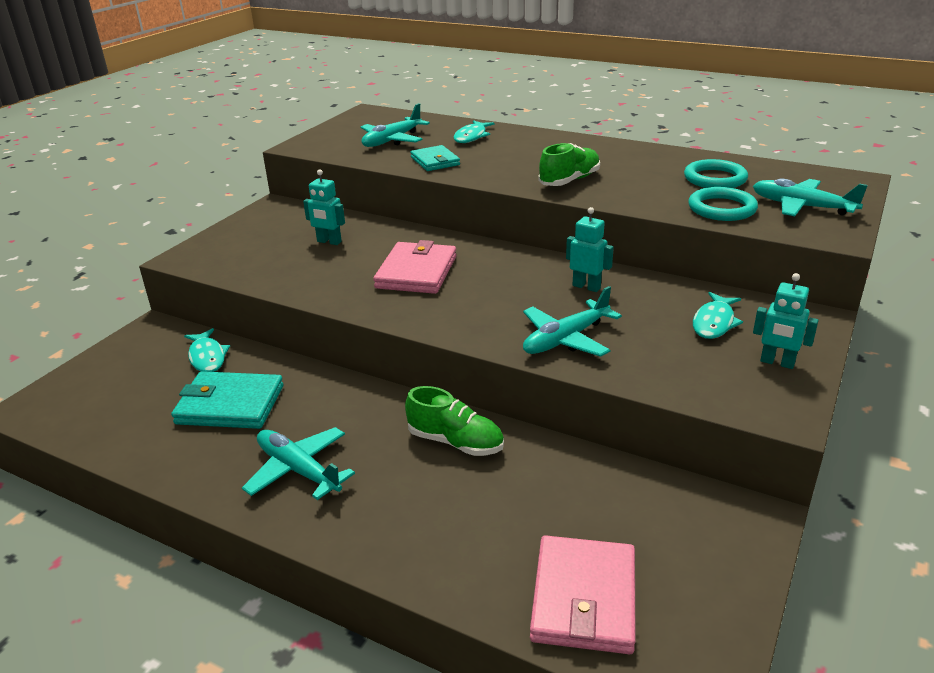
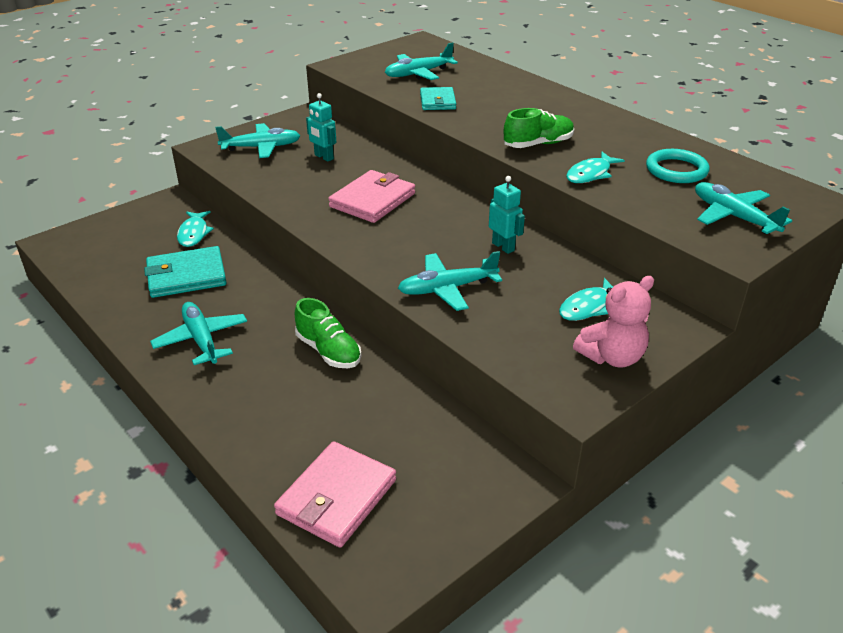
camera: 20 degrees right, 5 degrees up
(230, 405) = (186, 276): turquoise wallet -> turquoise wallet turned 45 degrees counterclockwise
(250, 246) = (261, 147): none -> turquoise plane
(471, 137) = (489, 83): turquoise fish -> turquoise fish (590, 174)
(722, 208) = (653, 201): turquoise ring -> none
(777, 362) = (612, 357): turquoise robot -> pink teddy bear

